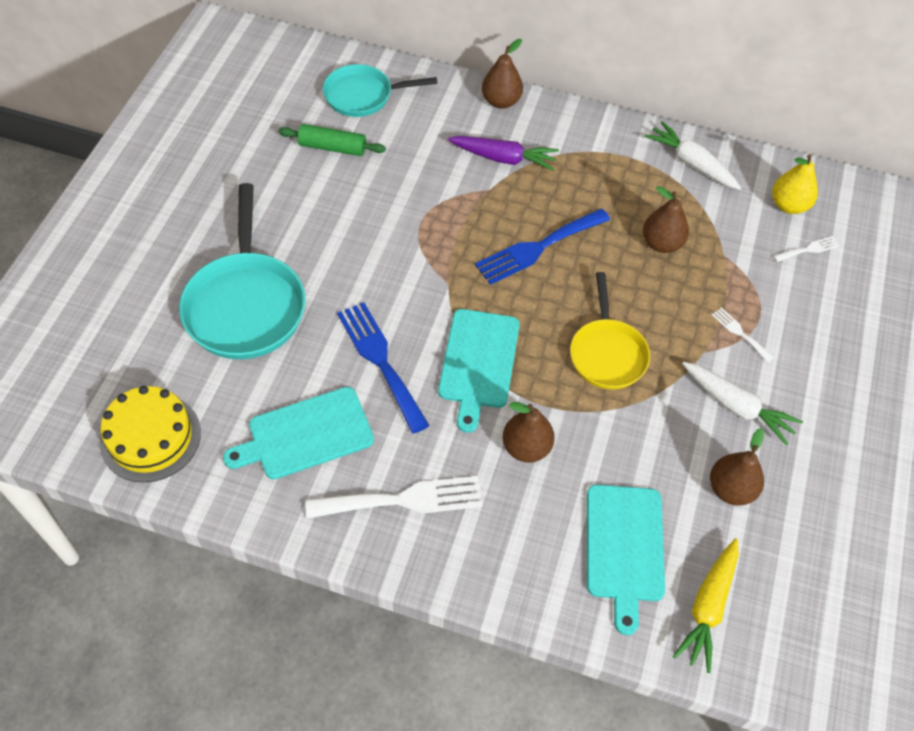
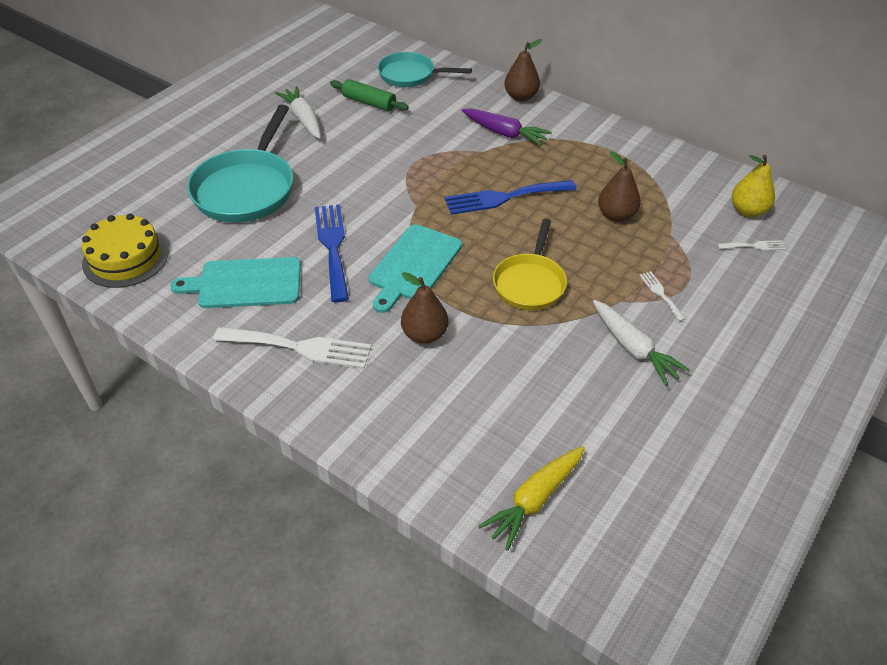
camera: 20 degrees right, 10 degrees down
(624, 548) = (477, 431): turquoise cutting board -> none
(691, 163) = (669, 165): white carrot -> white carrot (303, 119)
(731, 489) = (599, 411): brown pear -> none

